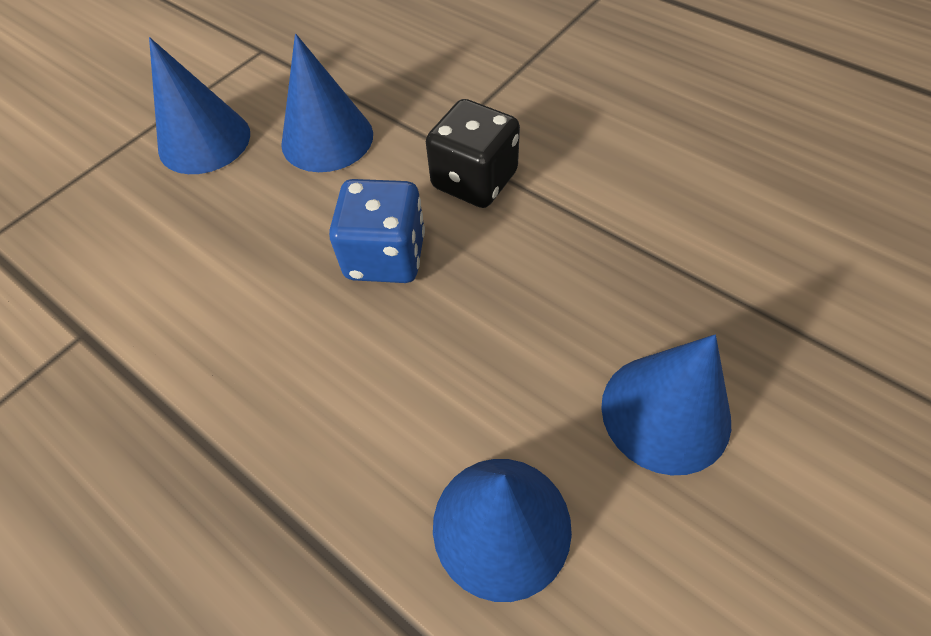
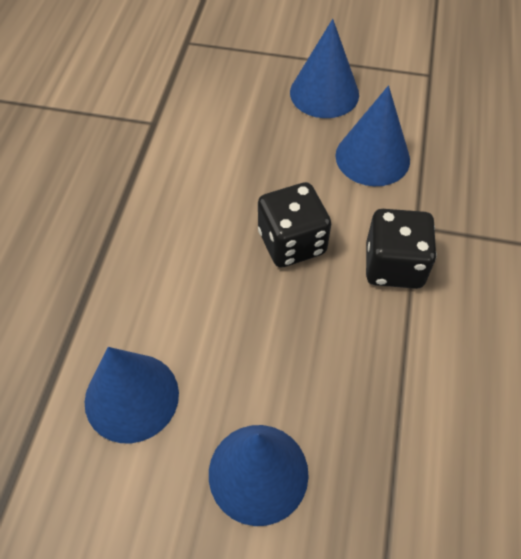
camera: 60 degrees right, 0 degrees up
(385, 256) = (292, 242): blue dice -> black dice

